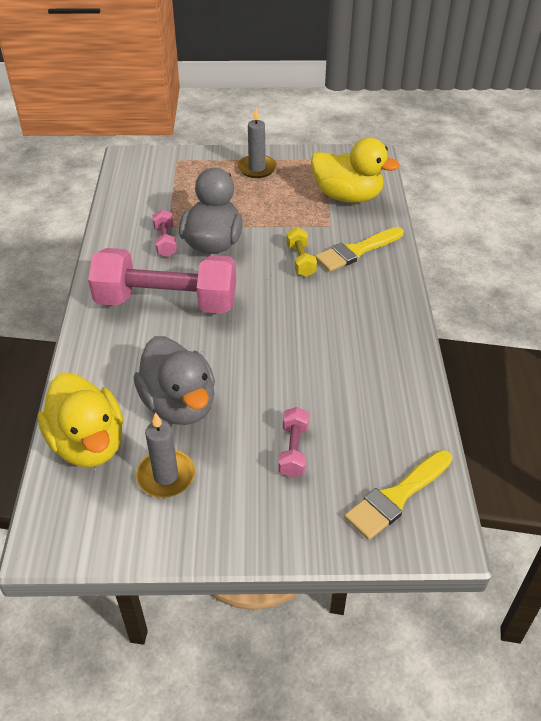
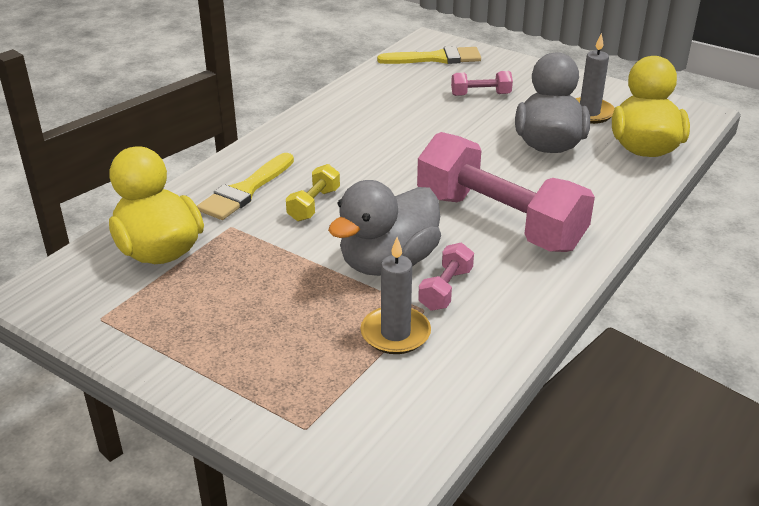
camera: 145 degrees left, 10 degrees down
(257, 168) = (207, 347): grey candle -> grey candle (395, 333)
(293, 450) = (480, 94): pink dumbbell -> pink dumbbell turned 45 degrees clockwise
(356, 251) = (245, 190): yellow brush -> yellow brush turned 120 degrees clockwise

